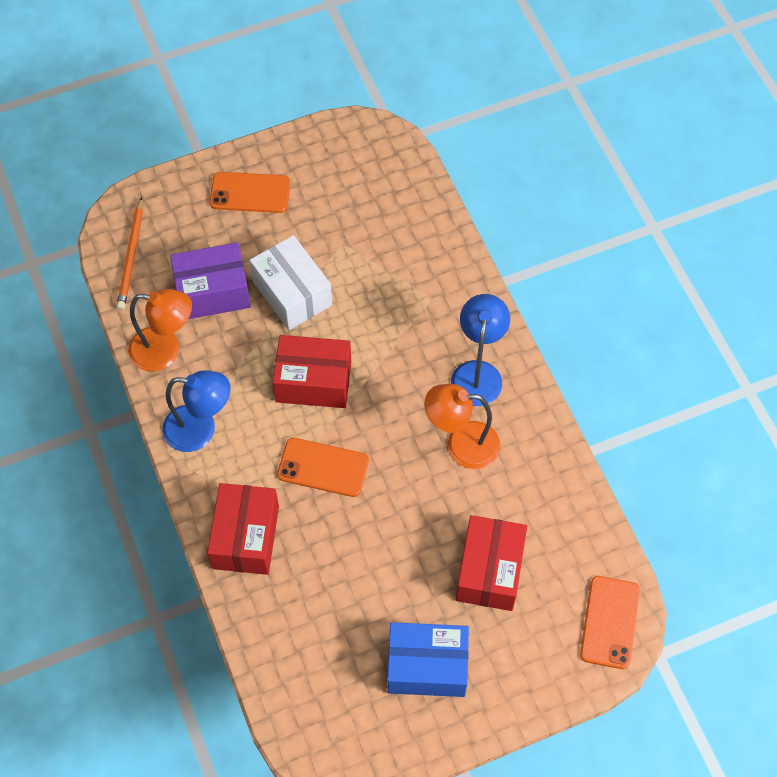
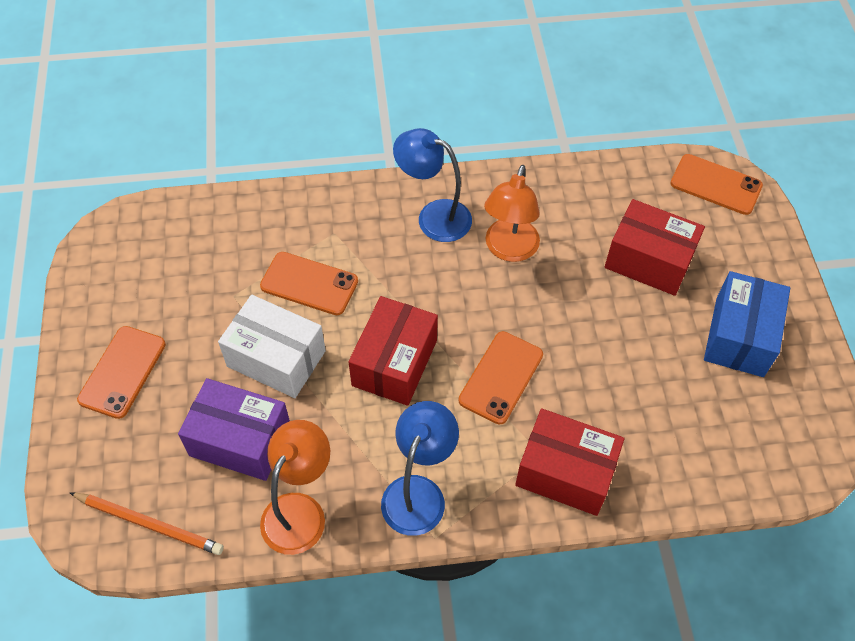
camera: 75 degrees left, 5 degrees down
(213, 292) = (240, 440): purple box -> purple box turned 75 degrees counterclockwise
(292, 293) = (276, 358): white box -> white box turned 45 degrees clockwise
(372, 295) = (309, 283): none -> orange phone

